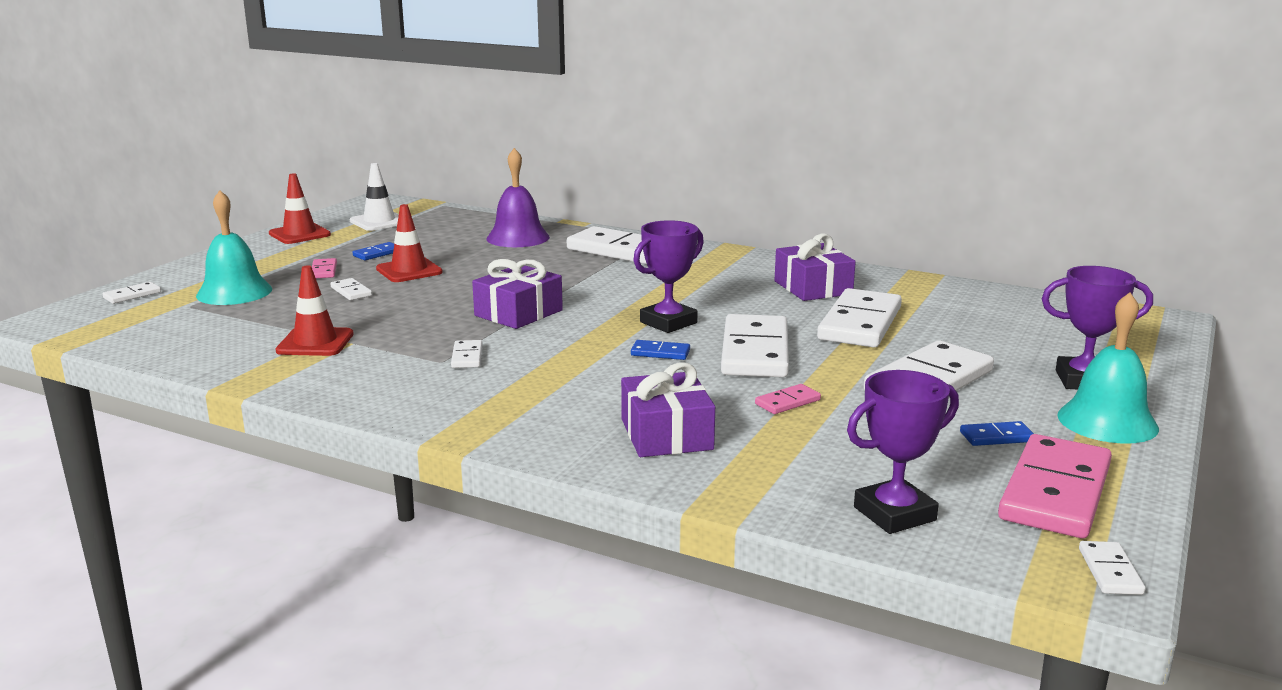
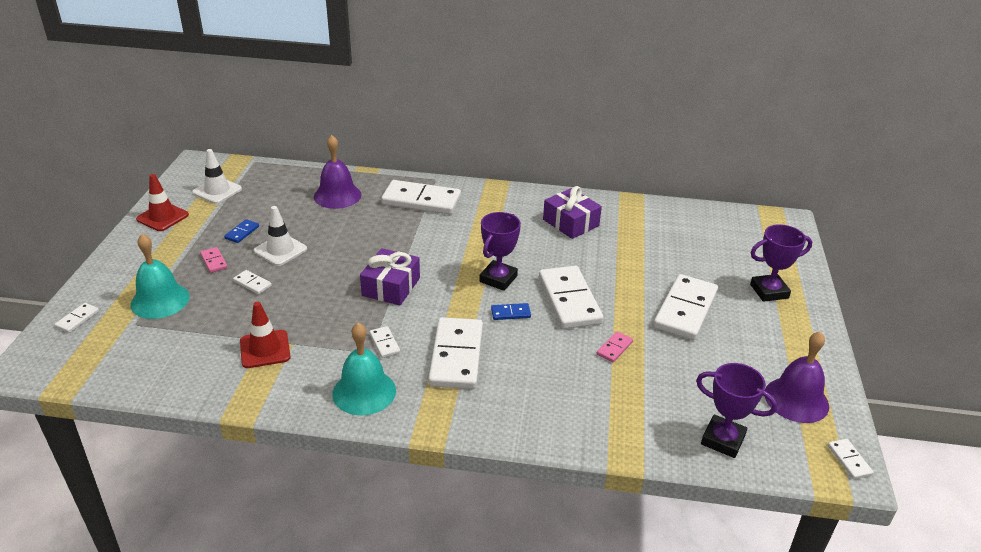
camera: 20 degrees left, 15 degrees up
(409, 271) = (280, 250): red traffic cone -> white traffic cone
(666, 434) = (559, 397): purple gift -> none
(859, 323) = (618, 257): white domino -> white domino (456, 356)
(894, 514) = (723, 440): purple trophy -> purple trophy turned 75 degrees clockwise
(996, 437) = (745, 356): blue domino -> none
(1055, 492) = (796, 399): pink domino -> purple bell
(1107, 421) = (796, 328): turquoise bell -> turquoise bell (364, 392)

